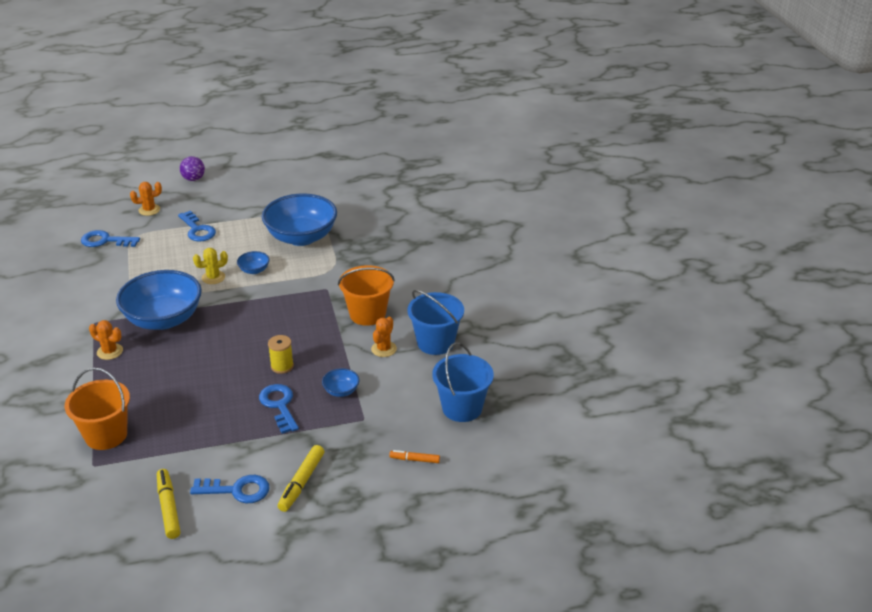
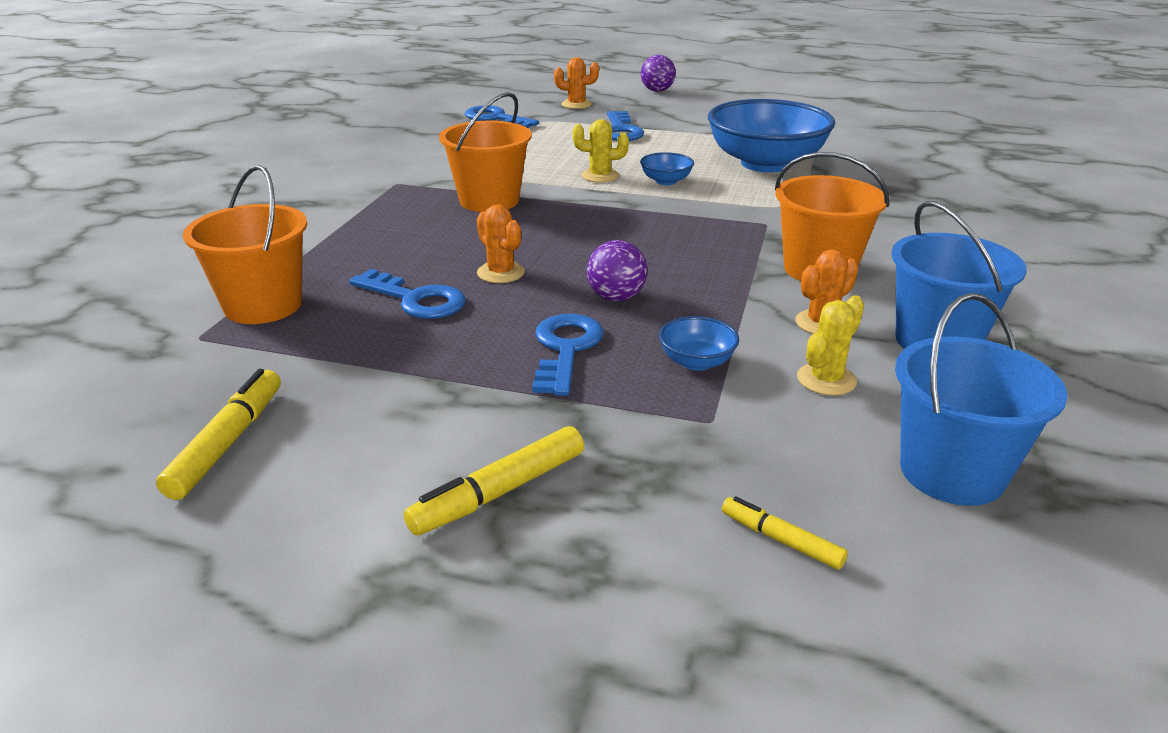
camera: 30 degrees right, 5 degrees down
(110, 351) = (382, 215): orange cactus -> orange cactus (501, 273)
(163, 319) = (489, 201): blue bowl -> orange bucket
(237, 490) = (369, 459): blue key -> blue key (416, 299)
(282, 366) = (616, 297): yellow spool -> purple ball
(399, 380) = (826, 380): none -> yellow cactus
(414, 459) = (781, 540): orange marker -> yellow marker

